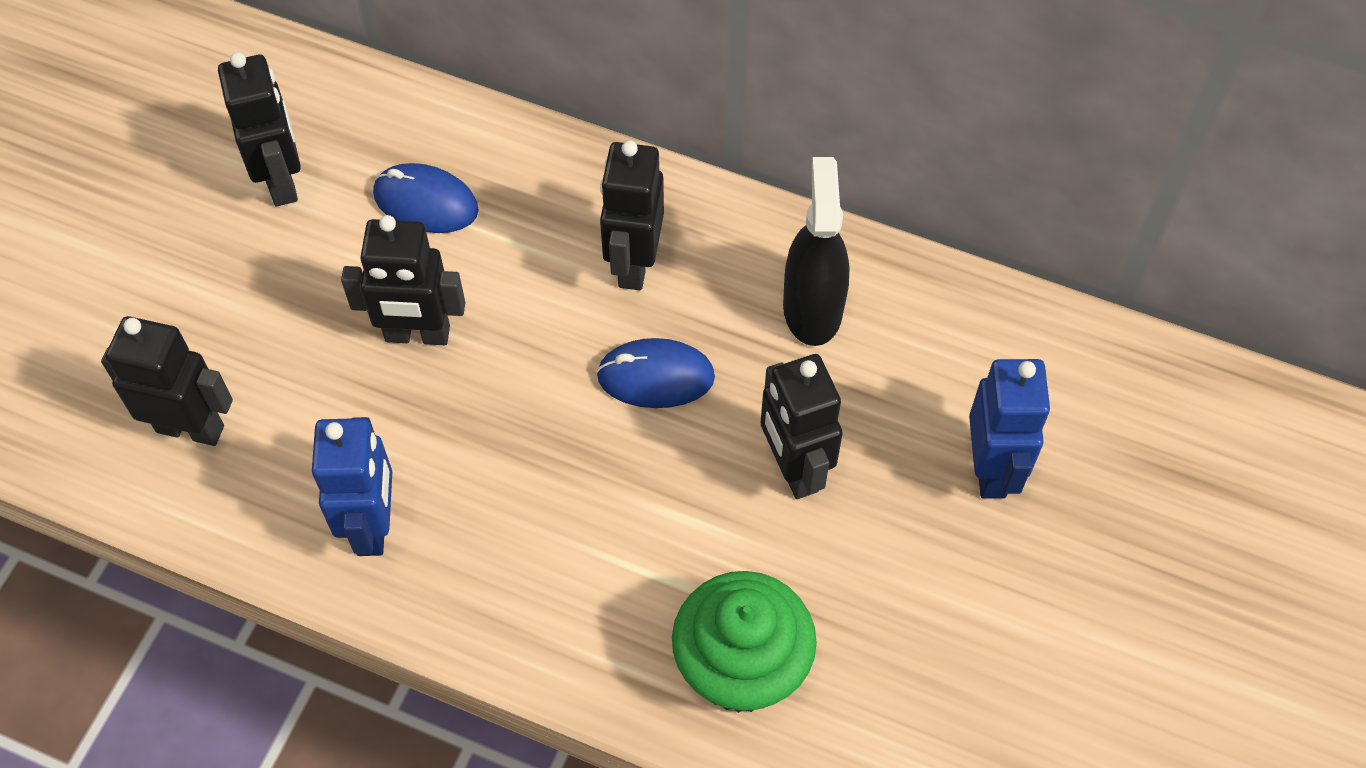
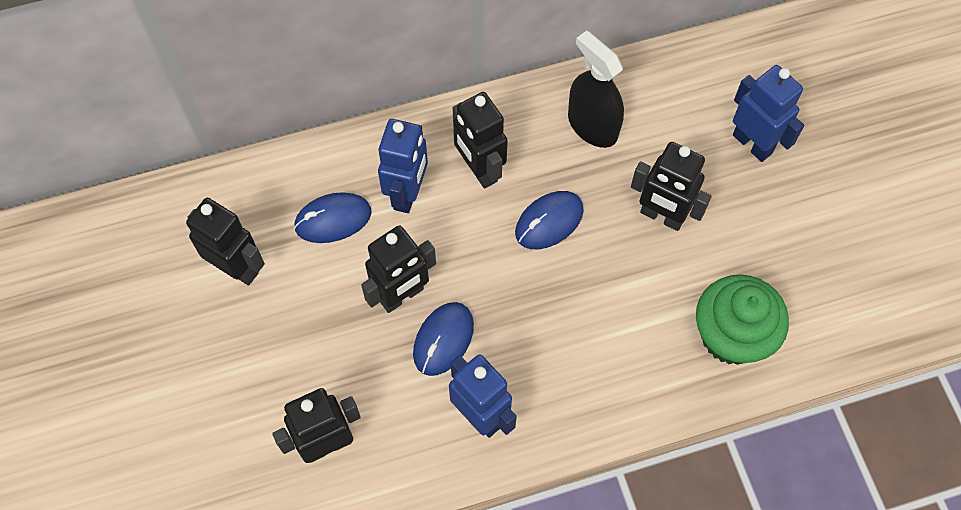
camera: 40 degrees left, 5 degrees up
(414, 414) = (443, 340): none -> blue mouse
(530, 232) = (407, 194): none -> blue robot

